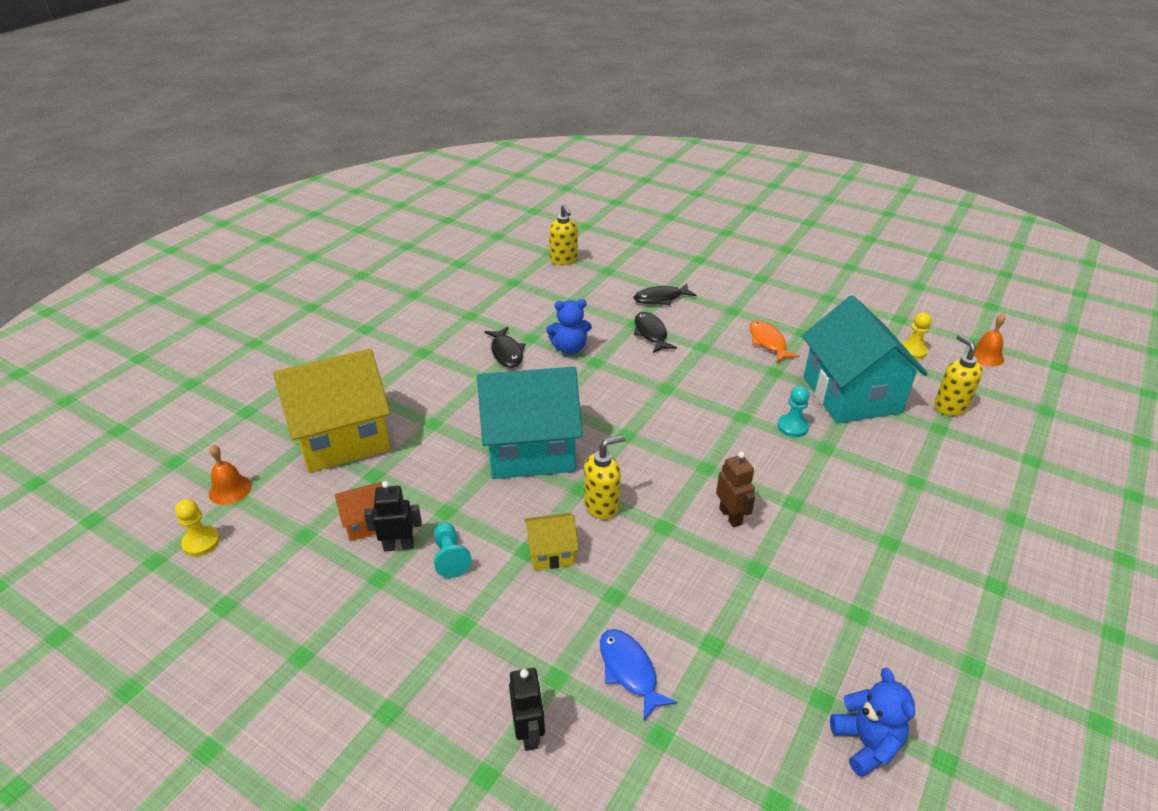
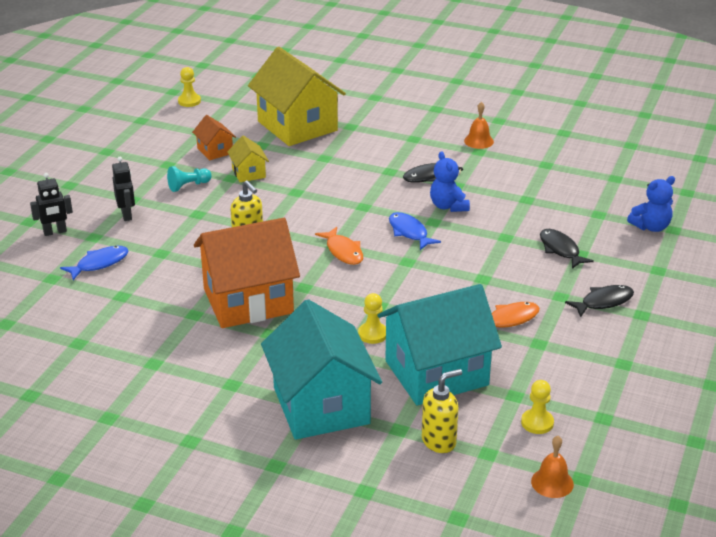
camera: 80 degrees right, 5 degrees down
(230, 489) = (236, 99): orange bell -> orange bell (478, 141)
(398, 546) = (196, 166): black robot -> black robot (127, 215)
(530, 449) = (305, 203): turquoise house -> turquoise house (321, 405)
(551, 552) = (198, 224): yellow house -> yellow house (248, 173)
(564, 260) = (604, 187): yellow soap dispenser -> none
(612, 380) = (409, 232): none -> blue fish
(640, 430) = (343, 251): none -> orange fish
(651, 333) = (493, 248): black fish -> black fish (604, 302)
(730, 516) = (248, 301): brown robot -> orange house
(792, 427) = (372, 334): turquoise pawn -> yellow pawn
(866, 743) = (44, 361): blue teddy bear -> blue teddy bear (651, 227)

